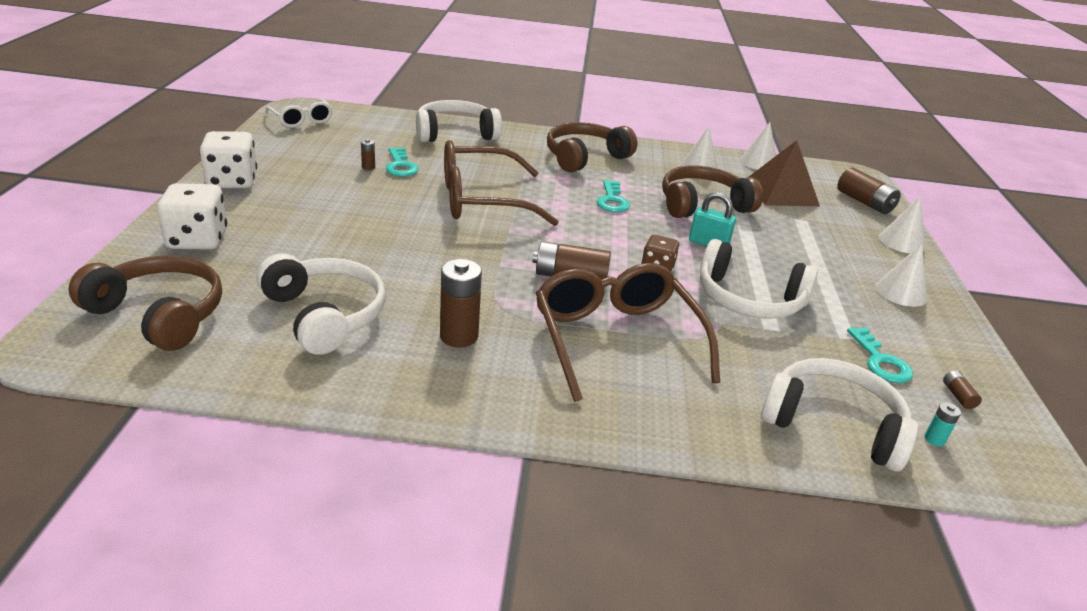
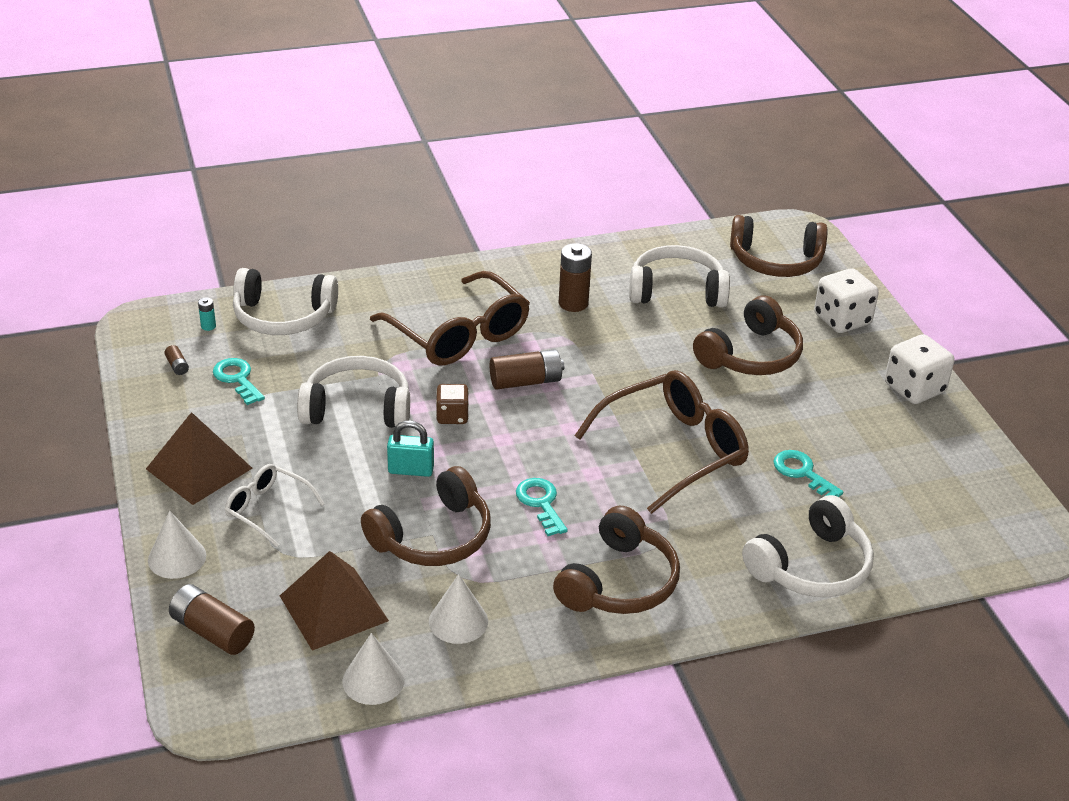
camera: 160 degrees right, 5 degrees up
(301, 120) = (1000, 515): white glasses -> white glasses (268, 510)
(325, 315) = (676, 291): white headphones -> white headphones turned 150 degrees clockwise
(332, 238) = (750, 355): none -> brown headphones
(368, 167) = (829, 457): brown battery -> none
(901, 292) = (199, 468): white cone -> brown pyramid

